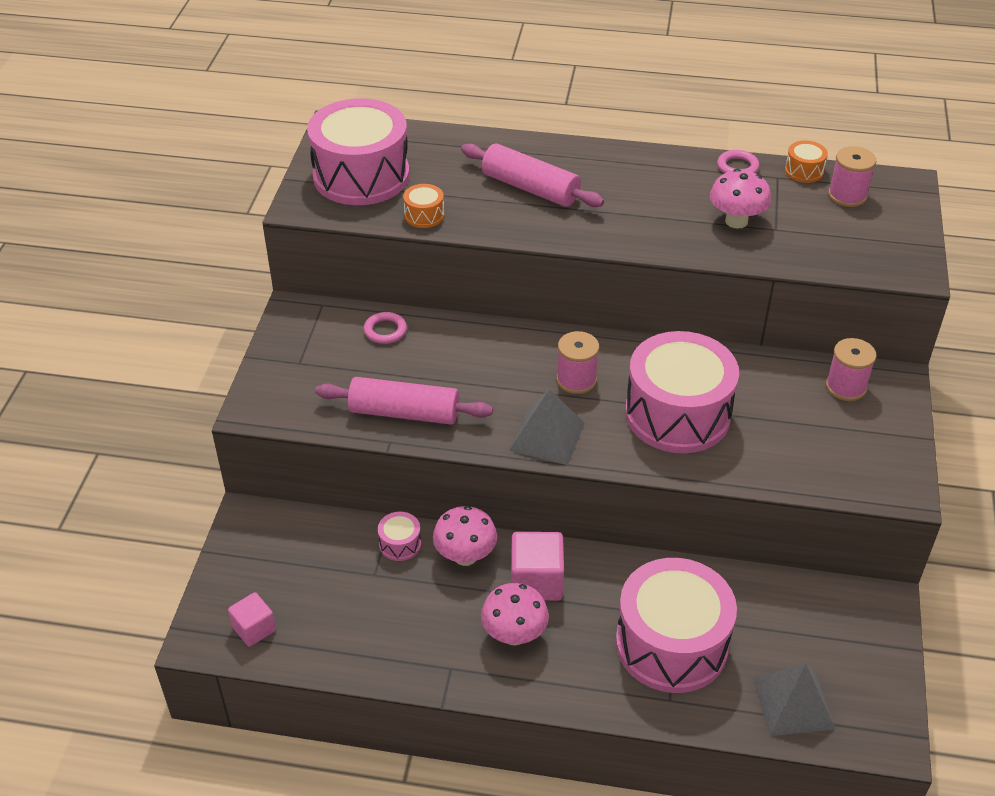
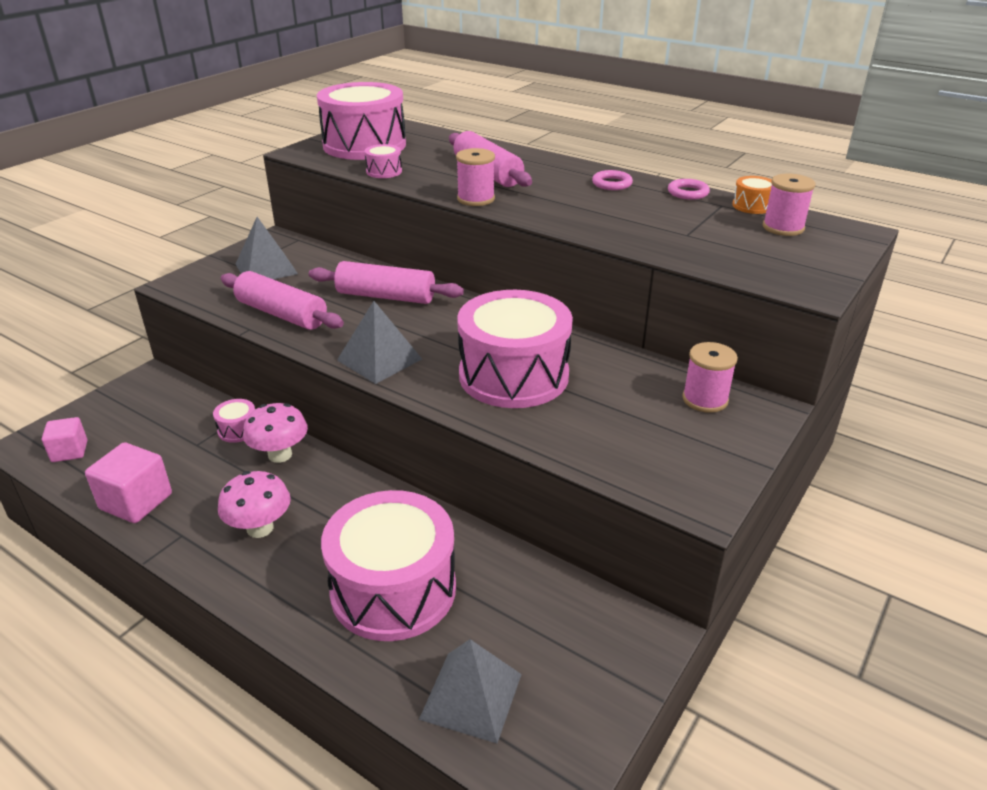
camera: 25 degrees right, 10 degrees down
(329, 357) = (266, 269): none -> grey pyramid
(385, 331) = (326, 263): pink ring -> pink ring (612, 184)
(424, 215) = (384, 171): orange drum -> pink drum
(486, 356) = (386, 296): none -> pink rolling pin
(536, 581) = (319, 493): pink cube -> pink cube (136, 501)
(576, 380) = (445, 329): pink spool -> pink spool (476, 199)
(736, 221) = (652, 222): pink mushroom -> none

